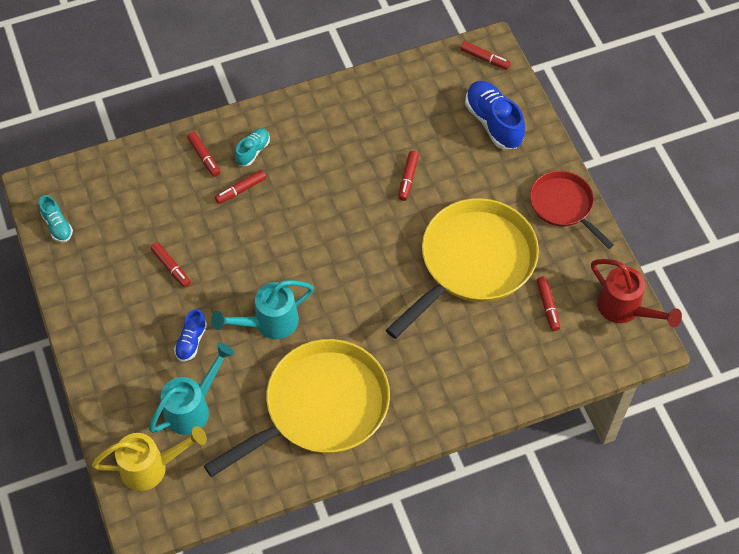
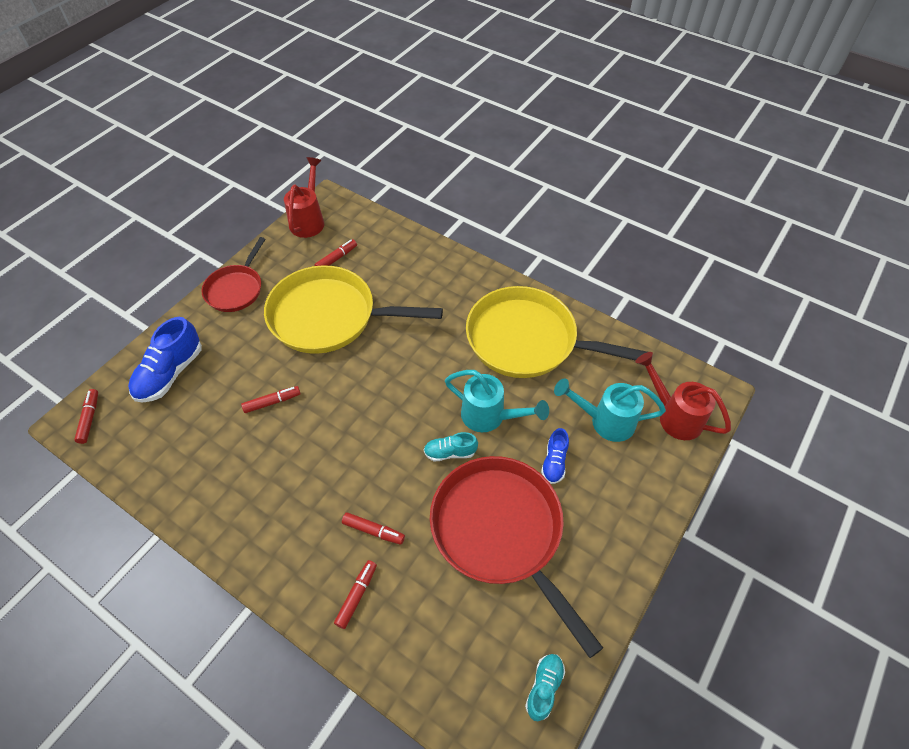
camera: 125 degrees left, 5 degrees down
(152, 467) = (673, 415): yellow watering can -> red watering can
(171, 267) = (501, 532): red marker -> red pan
(191, 341) = (554, 462): blue shoe -> blue shoe turned 120 degrees clockwise
(253, 151) = (320, 552): turquoise shoe -> turquoise shoe (450, 452)

